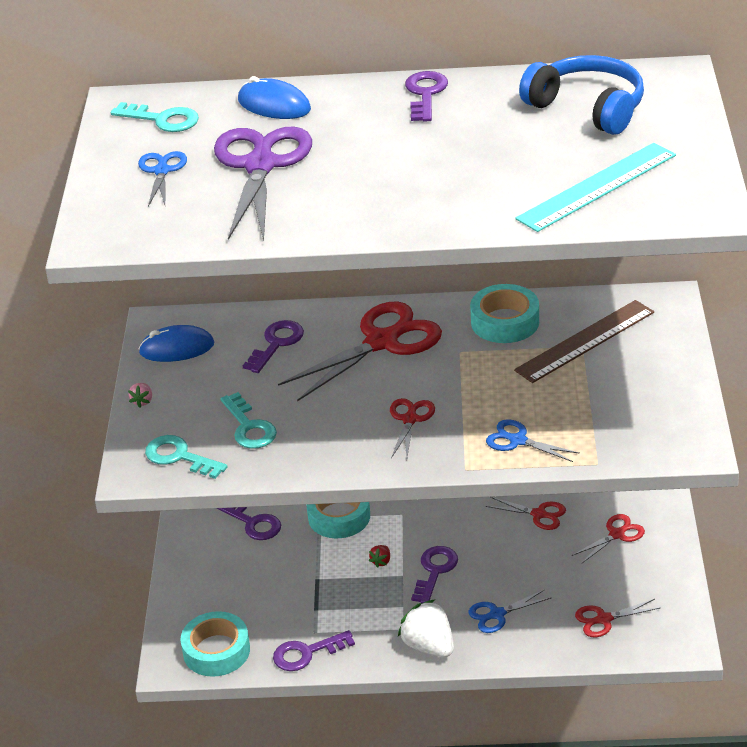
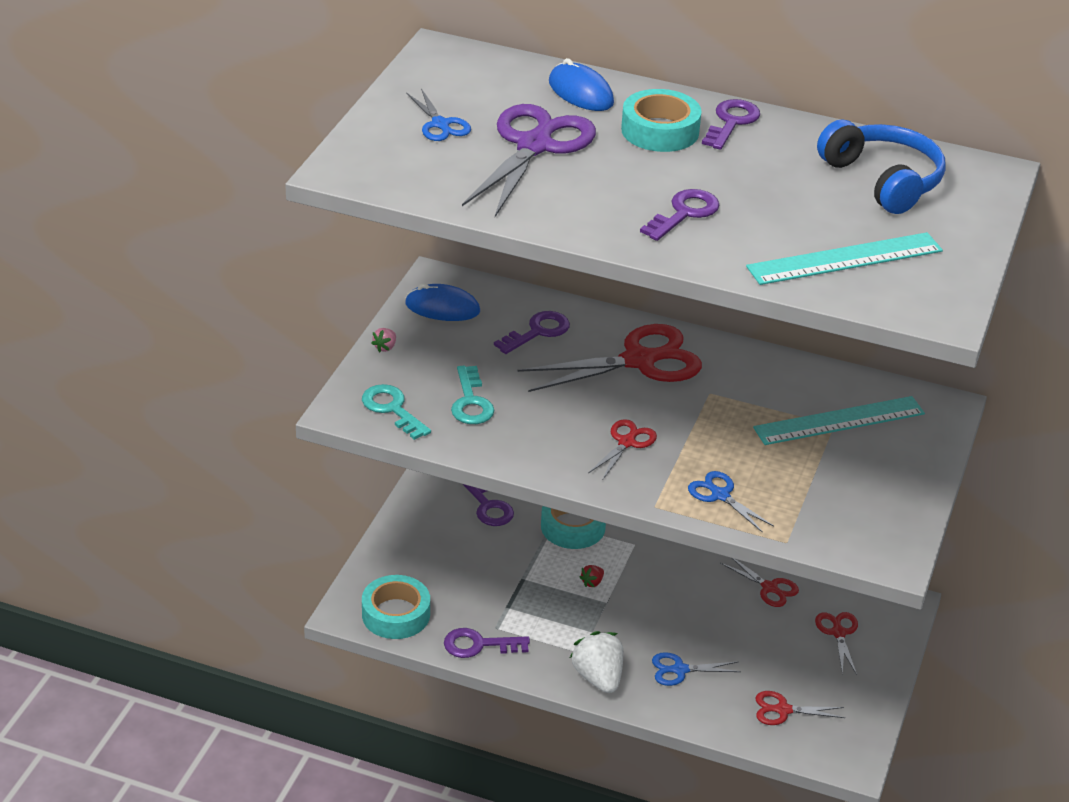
camera: 15 degrees right, 0 degrees up
(162, 119) = (469, 77): turquoise key -> none
(162, 171) = (440, 124): blue scissors -> blue scissors turned 135 degrees clockwise
(435, 571) = (639, 609): purple key -> purple key (684, 213)
(505, 322) = (769, 378): turquoise tape -> turquoise tape (660, 131)
(585, 341) = (839, 421): brown ruler -> turquoise ruler
(617, 534) = (838, 632): red scissors -> red scissors turned 75 degrees counterclockwise

